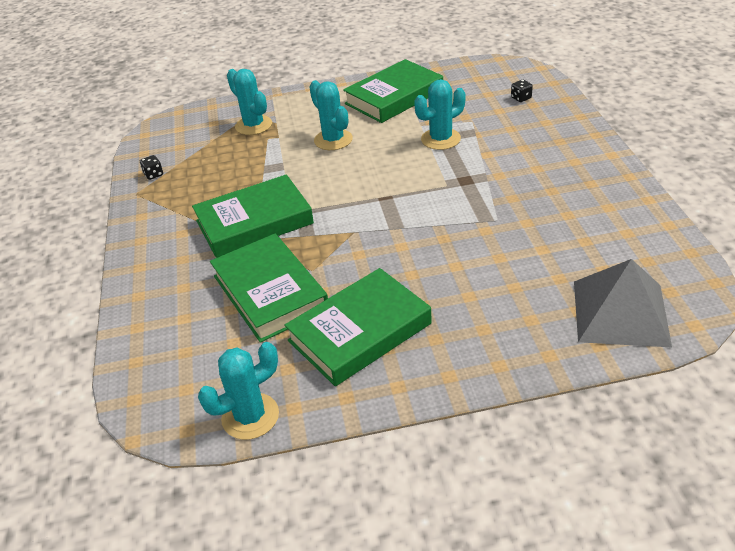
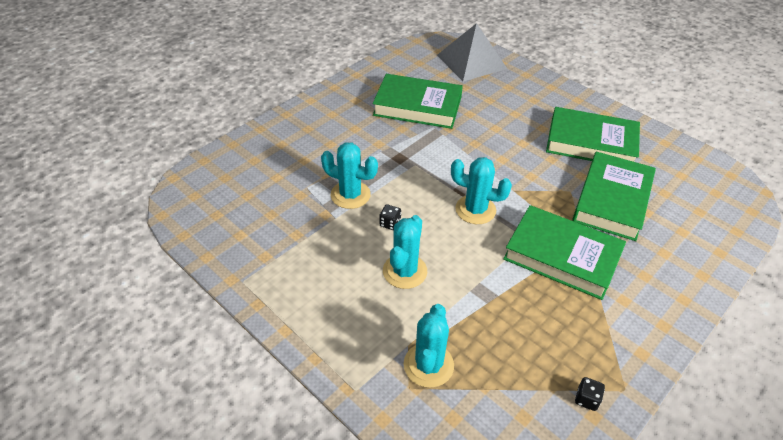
camera: 130 degrees left, 5 degrees up
(250, 416) = (691, 155): turquoise cactus -> turquoise cactus (475, 210)
(394, 97) = (291, 264): green book -> green book (417, 106)
(521, 98) = (246, 171): black dice -> black dice (390, 223)

